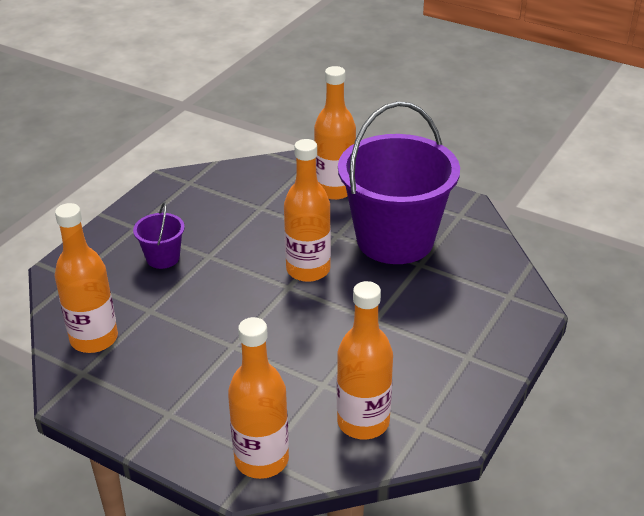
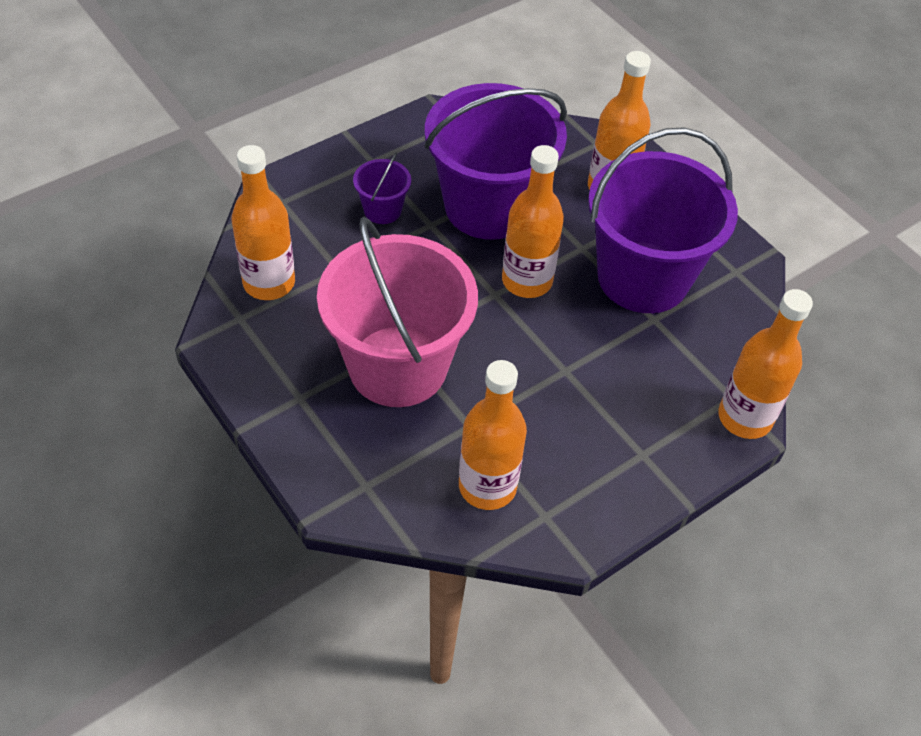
camera: 20 degrees right, 15 degrees up
(239, 362) = (397, 366): none -> pink bucket
(248, 230) = (488, 207): none -> purple bucket
(261, 460) = (364, 486): orange bottle -> orange bottle (745, 418)

